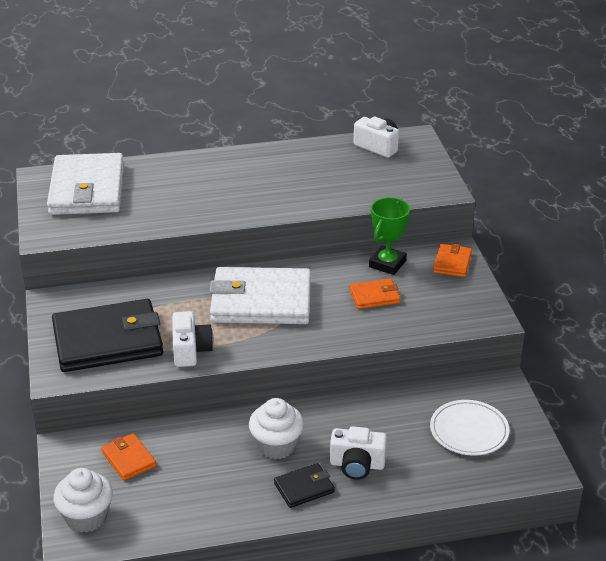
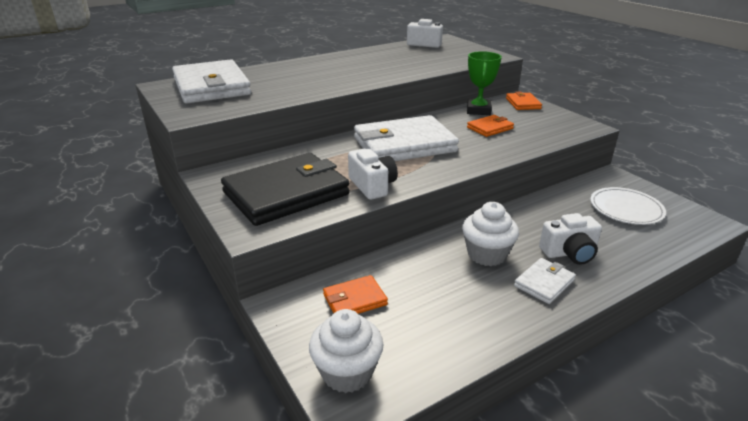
camera: 20 degrees left, 5 degrees down
(128, 459) = (355, 300): orange wallet -> orange wallet turned 60 degrees counterclockwise
(304, 488) = (544, 283): black wallet -> white wallet

